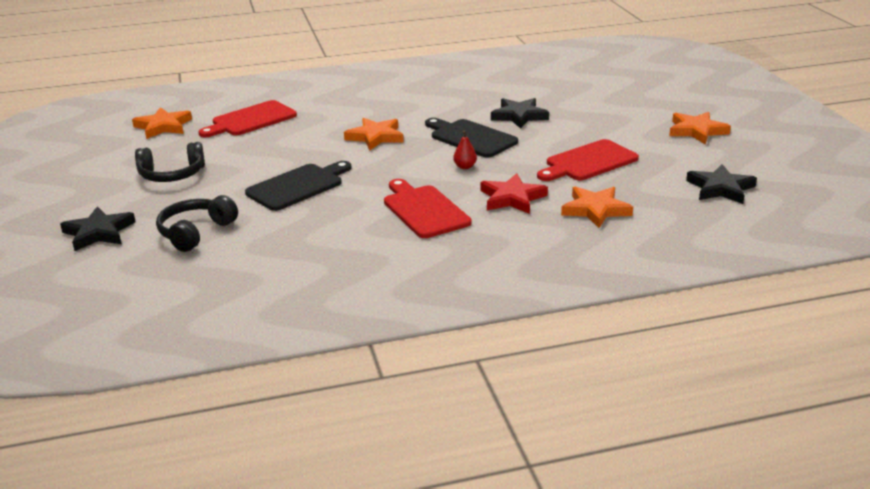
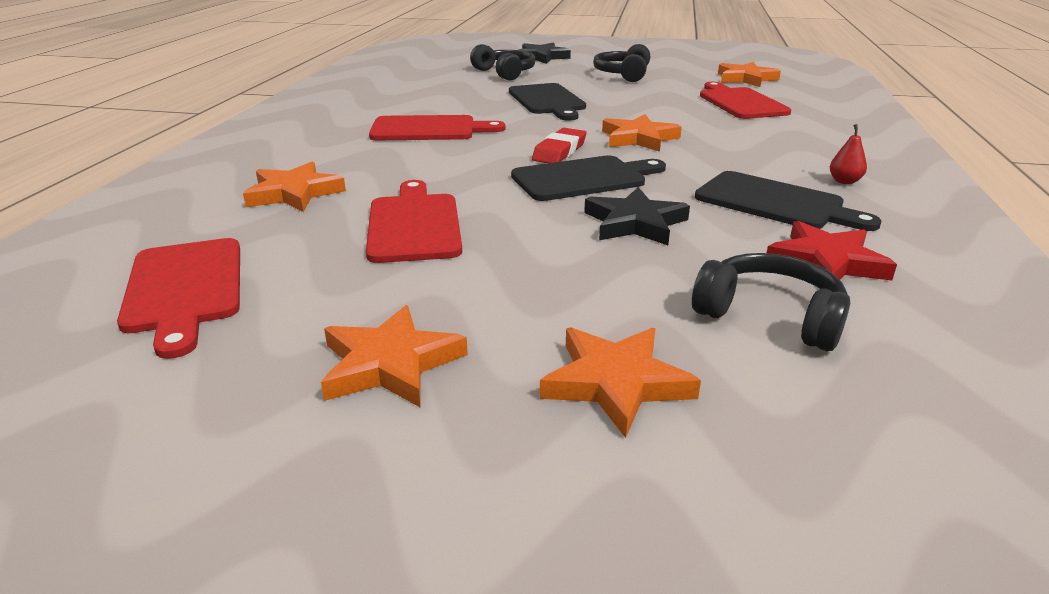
camera: 115 degrees right, 0 degrees up
(428, 154) = (559, 151): none -> red eraser
(455, 93) = (775, 202): none -> black cutting board
(465, 167) = (501, 160): red pear -> red pear (844, 181)
(512, 198) = (391, 164): red star -> red star (826, 262)
(575, 84) = (770, 316): none -> black headphones
(651, 98) = (616, 383): none -> orange star
(720, 188) = (185, 289): black star -> red cutting board

